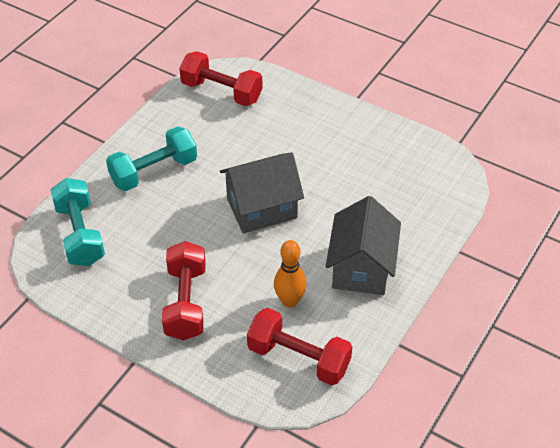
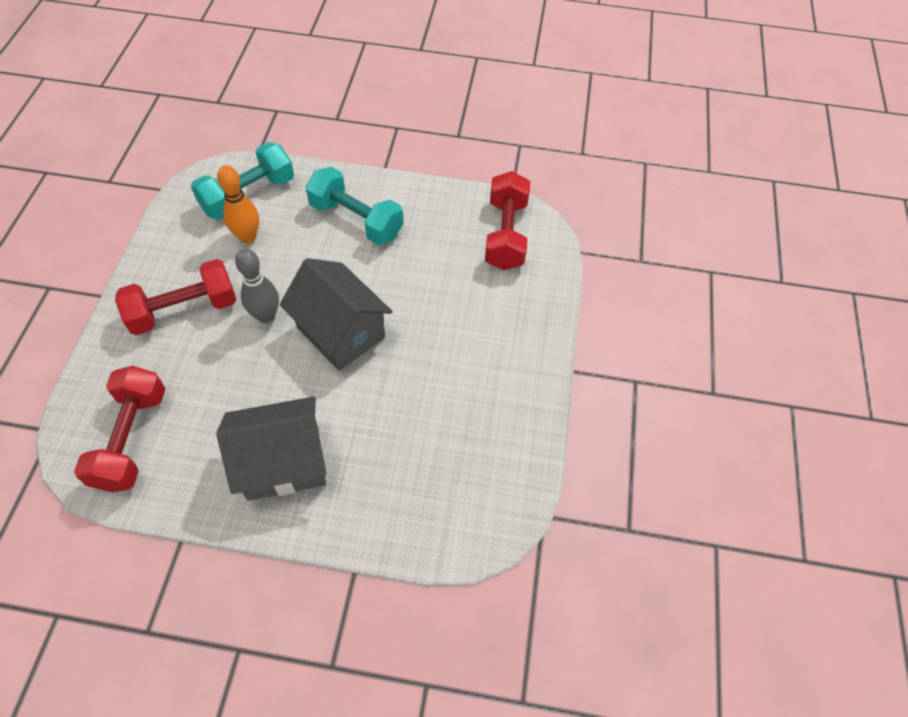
camera: 65 degrees right, 10 degrees up
(221, 250) = (266, 316): none -> grey bowling pin
(289, 301) = (212, 403): orange bowling pin -> orange bowling pin (248, 237)

